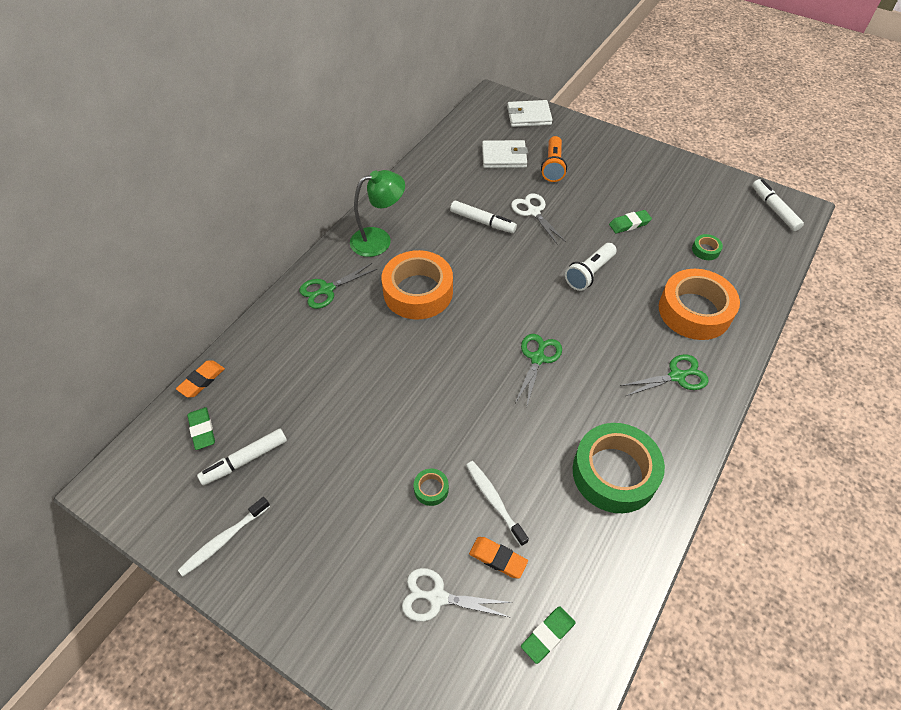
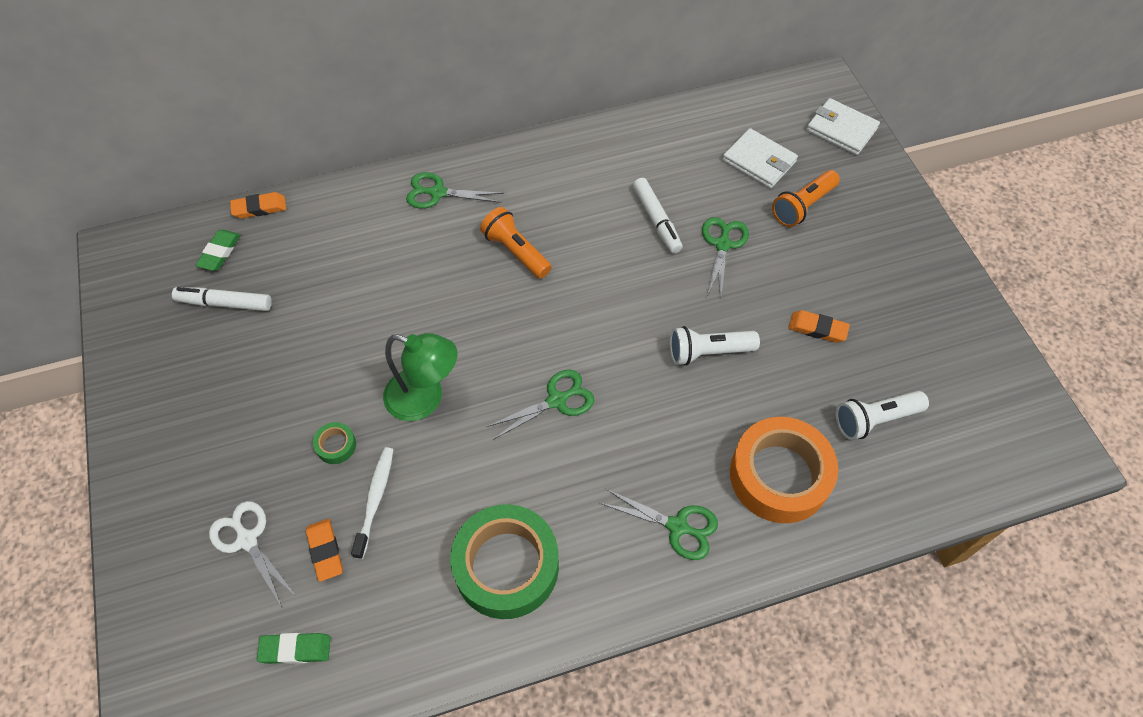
camera: 40 degrees right, 5 degrees up
(224, 539) = (149, 358): white toothbrush -> none
(379, 240) = (535, 173): green lamp -> green lamp (425, 399)
(418, 292) = (516, 251): orange tape -> orange flashlight
(533, 212) = (722, 245): white scissors -> green scissors
(629, 224) = (817, 329): green eraser -> orange eraser
(705, 250) = (875, 419): green tape -> white flashlight
(774, 209) = (1027, 433): white marker -> none

